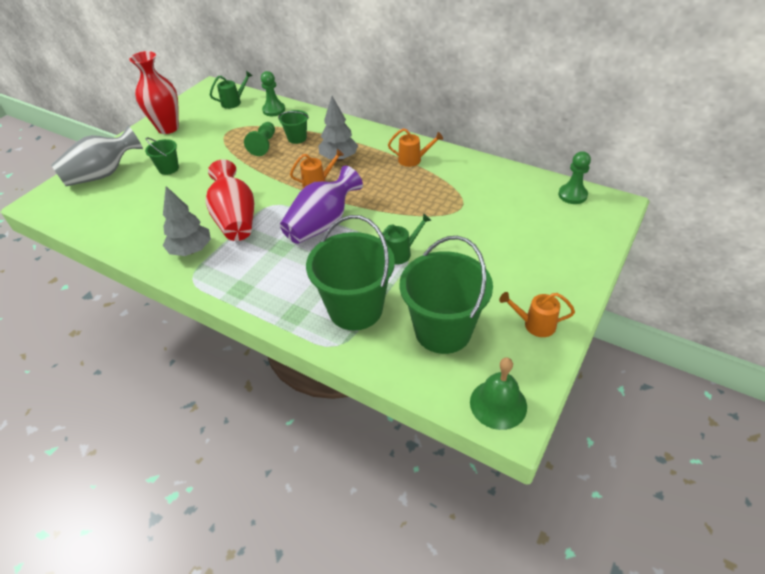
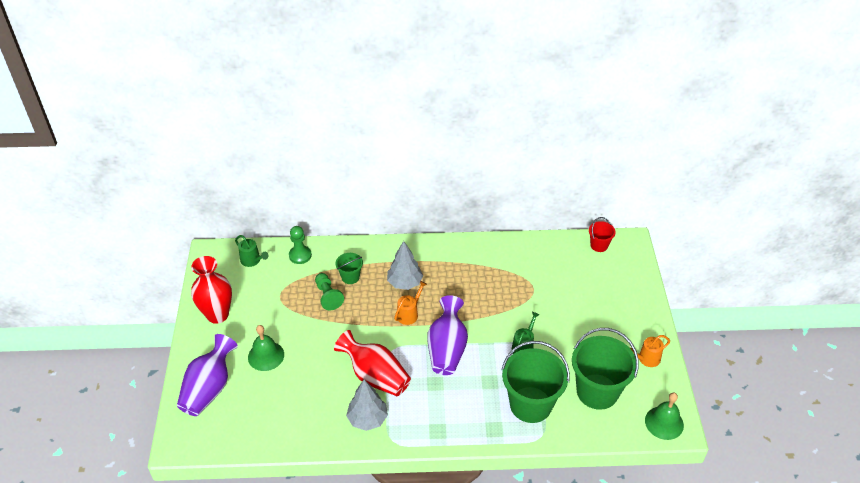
camera: 35 degrees left, 0 degrees up
(103, 174) = (209, 388): grey vase -> purple vase
(168, 168) = (266, 356): green bucket -> green bell
(234, 102) = (252, 261): green watering can -> green watering can turned 105 degrees clockwise
(413, 160) = (464, 260): orange watering can -> none
(572, 195) = (599, 245): green pawn -> red bucket

